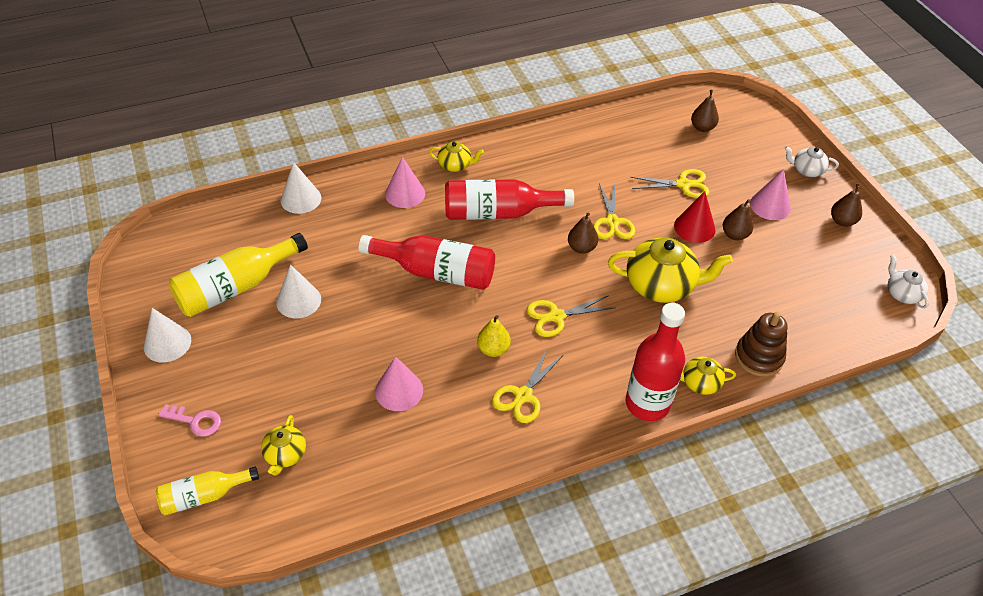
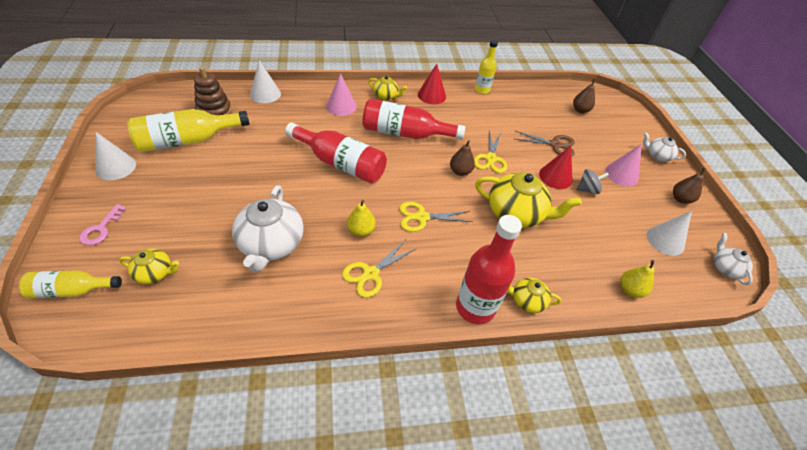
camera: 10 degrees right, 0 degrees up
(195, 421) = (101, 228): pink key -> pink key turned 75 degrees clockwise
(285, 455) = (155, 273): yellow teapot -> yellow teapot turned 105 degrees counterclockwise
(298, 300) = (228, 160): white cone -> white cone (665, 240)
(399, 390) = (271, 244): pink cone -> white teapot
(512, 150) = (431, 95): none -> red cone
(573, 127) = (482, 90): none -> yellow bottle
(683, 184) = (555, 145): yellow scissors -> brown scissors
(734, 235) = (587, 189): brown pear -> grey spinning top
(759, 357) = (585, 291): brown stacking toy -> brown stacking toy (214, 111)
(805, 343) = (630, 290): none -> yellow pear

